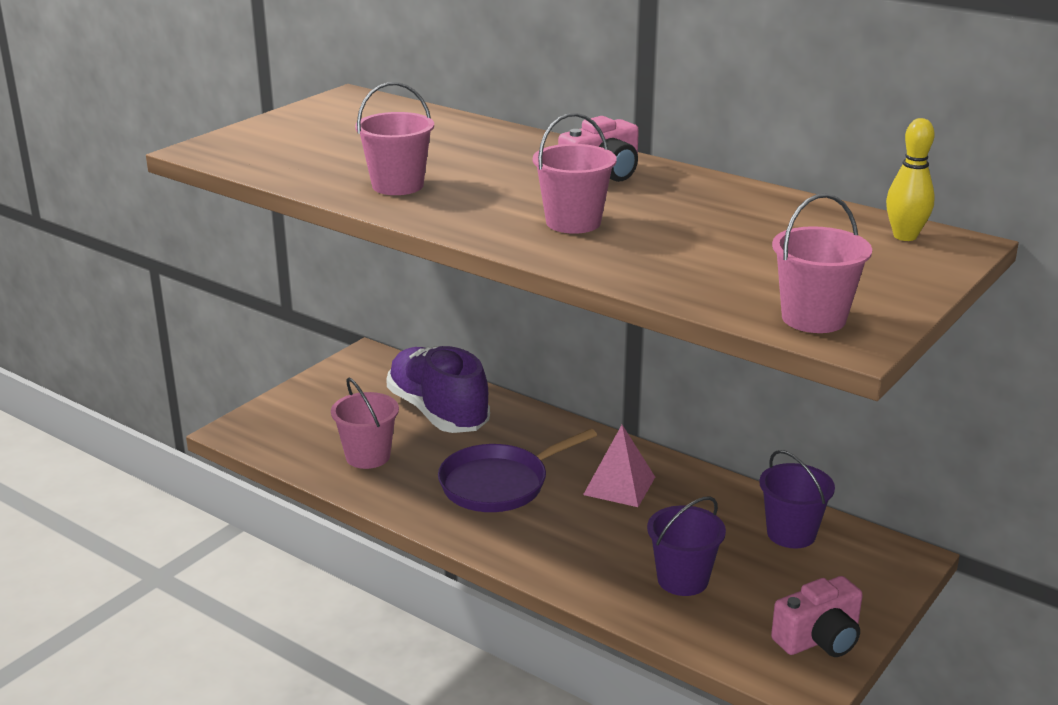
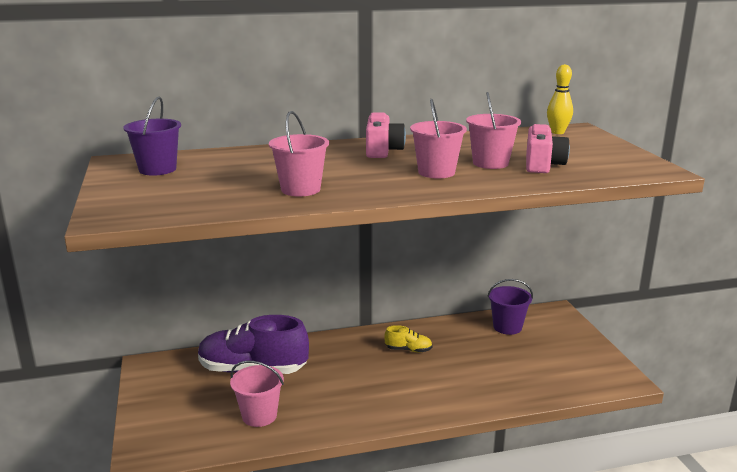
camera: 50 degrees left, 5 degrees down
(499, 484) = (356, 384): purple pan -> none
(619, 485) = (408, 350): pink pyramid -> yellow shoe
(682, 580) = (511, 372): purple bucket -> purple bucket (157, 169)
(813, 318) = (628, 169): pink bucket -> pink bucket (490, 163)
(819, 639) = (595, 360): pink camera -> pink camera (542, 165)

